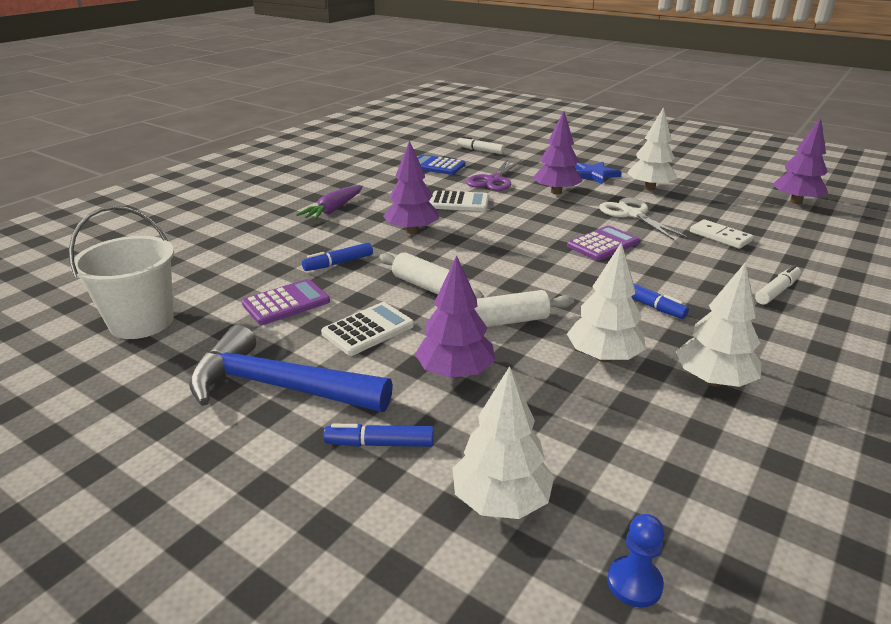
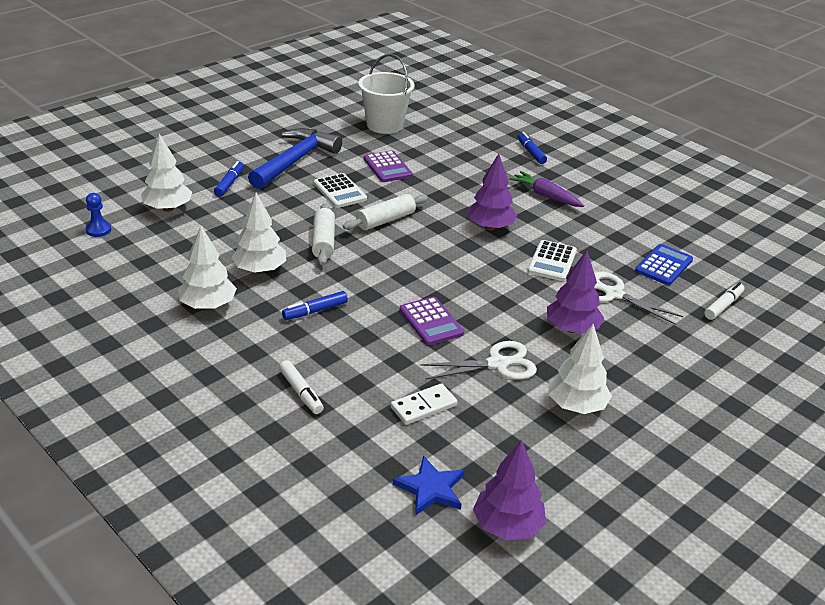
camera: 100 degrees right, 5 degrees up
(338, 263) = (439, 189): blue marker -> blue marker (531, 152)
(455, 372) = (276, 213): purple tree -> none
(493, 180) = (614, 294): purple scissors -> white scissors
(594, 175) = (627, 374): blue star -> blue star (431, 488)

